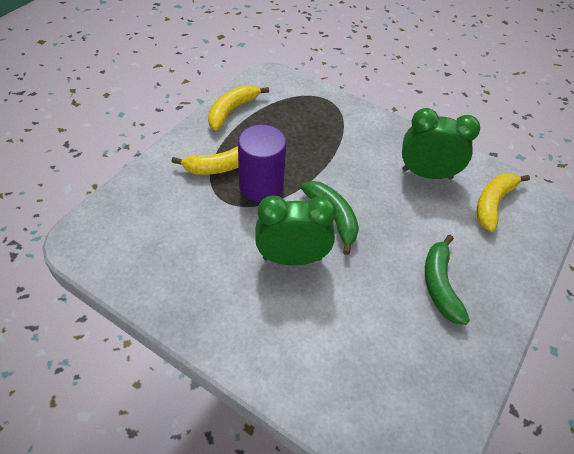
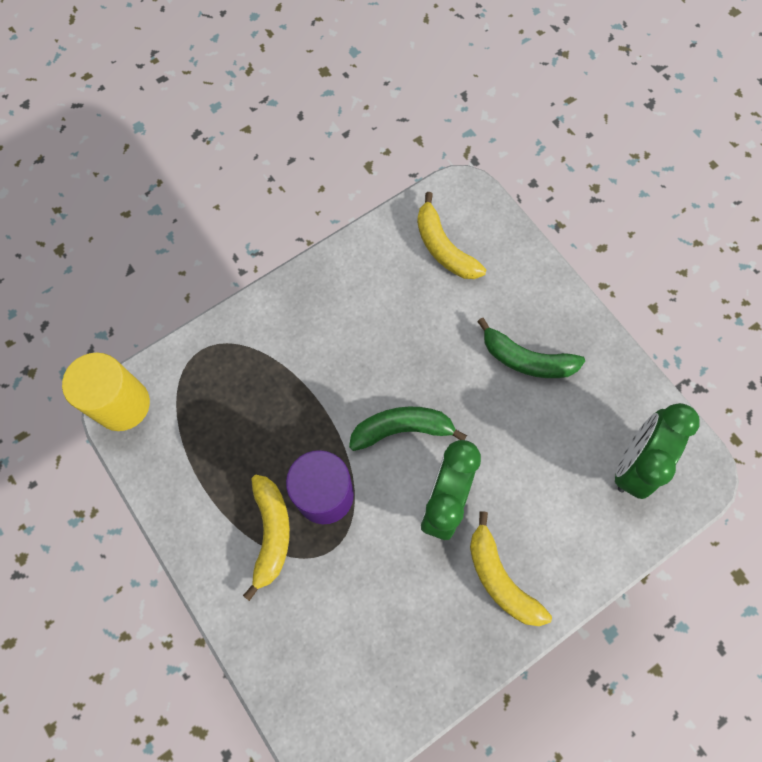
camera: 65 degrees left, 20 degrees up
(232, 111) = (171, 486): yellow banana -> yellow banana (500, 578)
(272, 76) = (122, 404): none -> yellow cylinder
(427, 174) = (376, 293): green clock -> green clock (634, 463)

